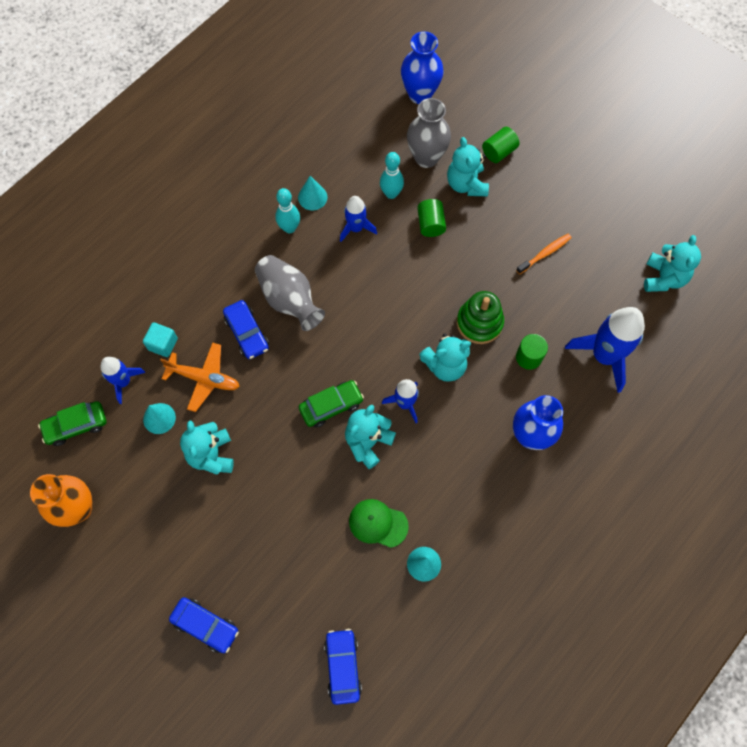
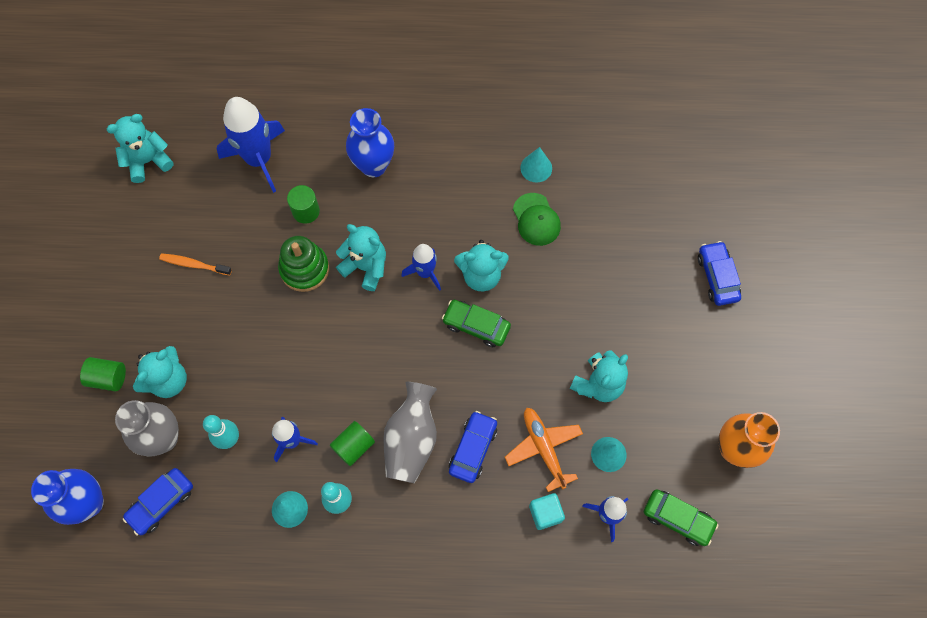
camera: 130 degrees left, 0 degrees up
(343, 666) = (653, 167): blue car -> blue car (161, 503)
(430, 224) = (236, 379): green cylinder -> green cylinder (353, 446)

